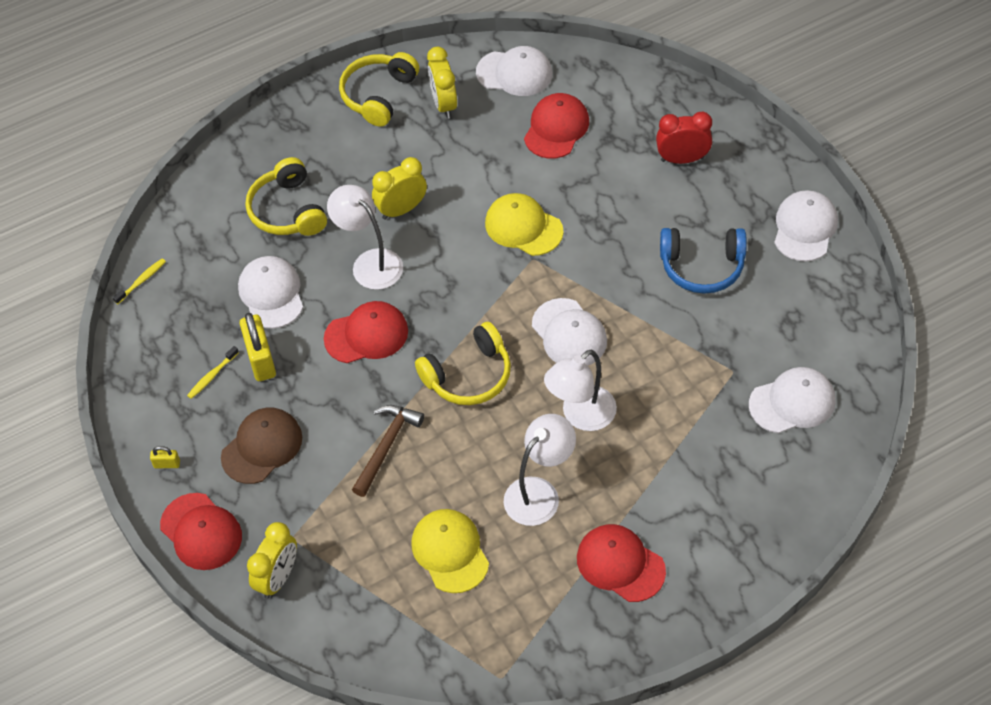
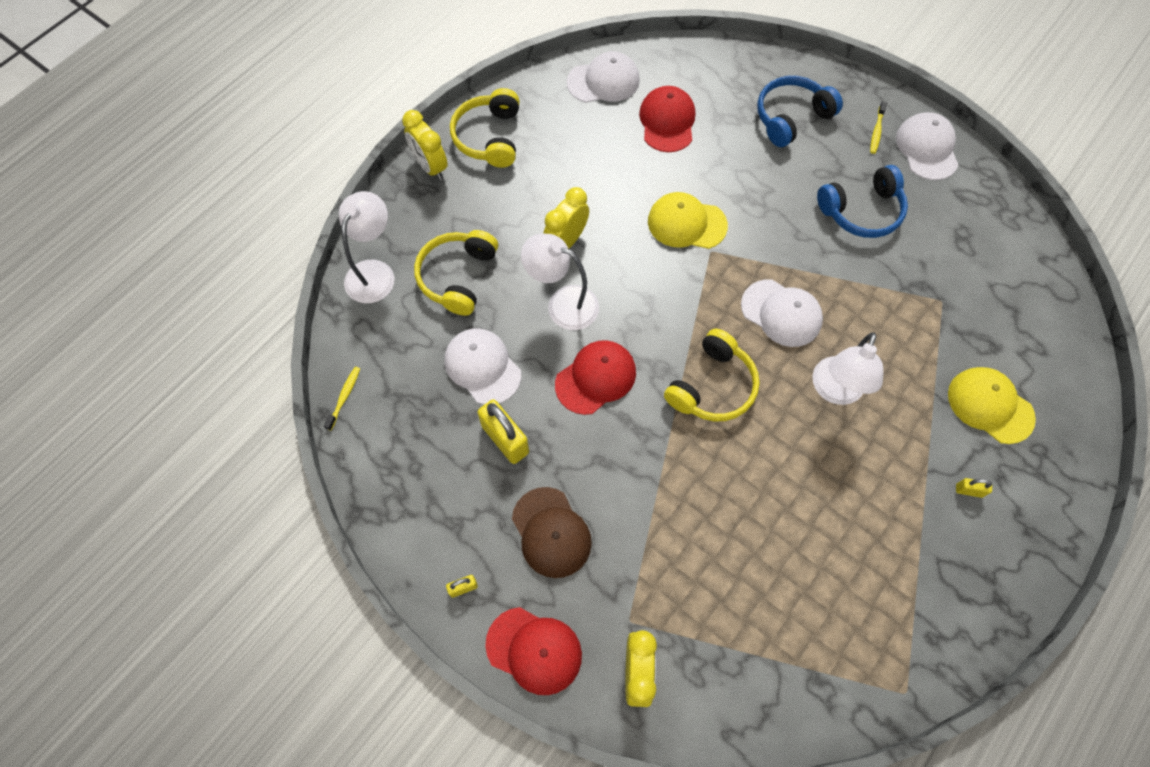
camera: 25 degrees left, 10 degrees up
(212, 376) = (464, 474): yellow toothbrush -> yellow toothbrush (876, 131)
(262, 447) = (551, 532): brown cap -> brown cap turned 135 degrees clockwise
(287, 210) = (457, 277): yellow headphones -> yellow headphones turned 60 degrees clockwise
(386, 446) = (672, 487): brown hammer -> none
(444, 104) = (554, 128): yellow clock -> yellow clock (430, 166)
(450, 551) = (788, 576): yellow cap -> yellow cap (990, 405)
(539, 493) = (838, 482): white lamp -> white lamp (374, 272)
(620, 564) = (949, 528): red cap -> none
(658, 540) = (968, 491): none -> yellow padlock
(682, 159) = (791, 117): red clock -> blue headphones
(792, 402) = (1007, 313): white cap -> none

